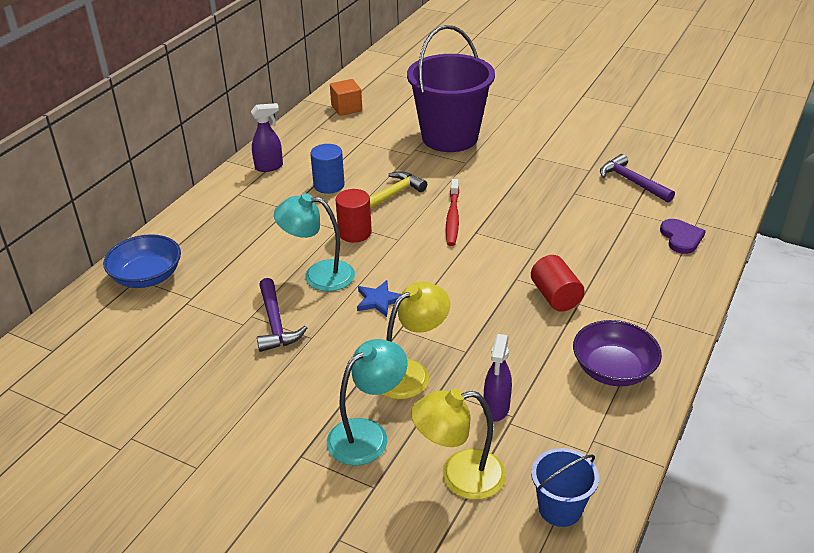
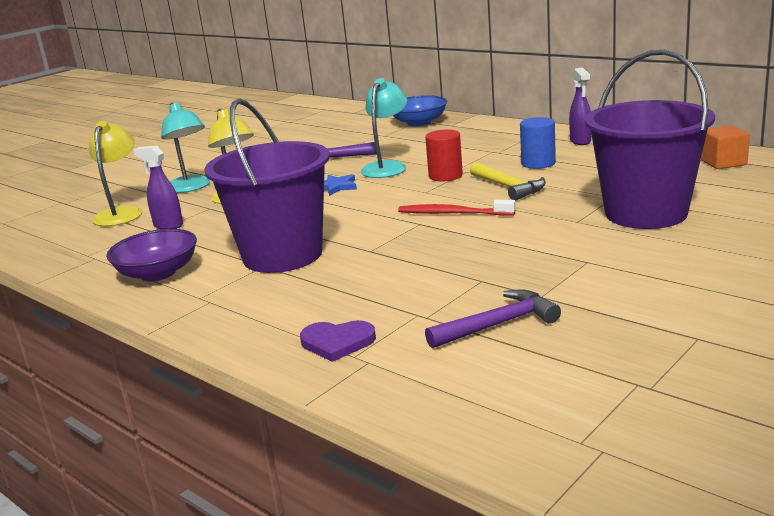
camera: 105 degrees right, 15 degrees down
(555, 296) = (282, 255): red cylinder -> purple bucket
(560, 508) = (54, 242): blue bucket -> none

